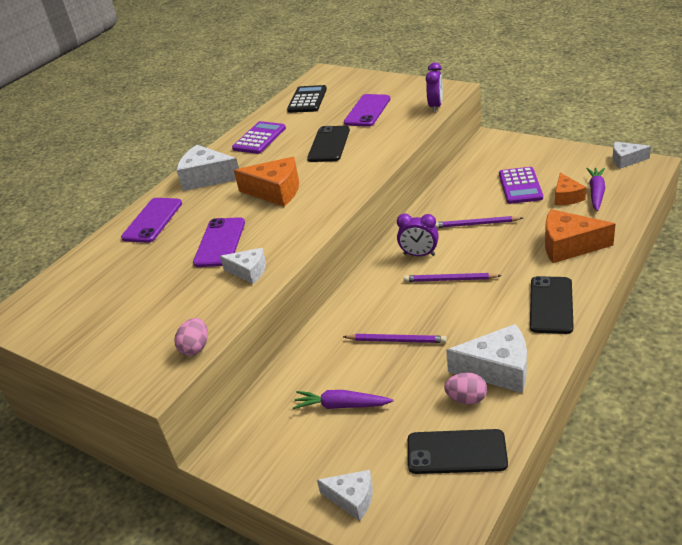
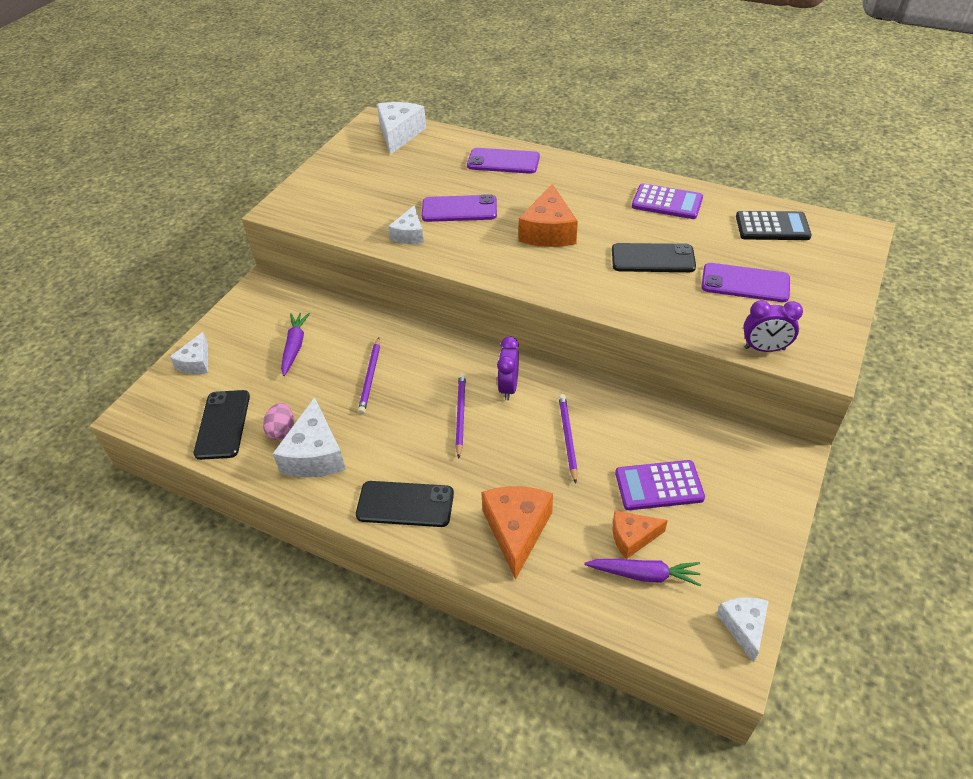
camera: 80 degrees right, 10 degrees up
(195, 348) = (312, 222): pink egg -> none
(207, 178) = (580, 180): white cheese -> white cheese (399, 134)

